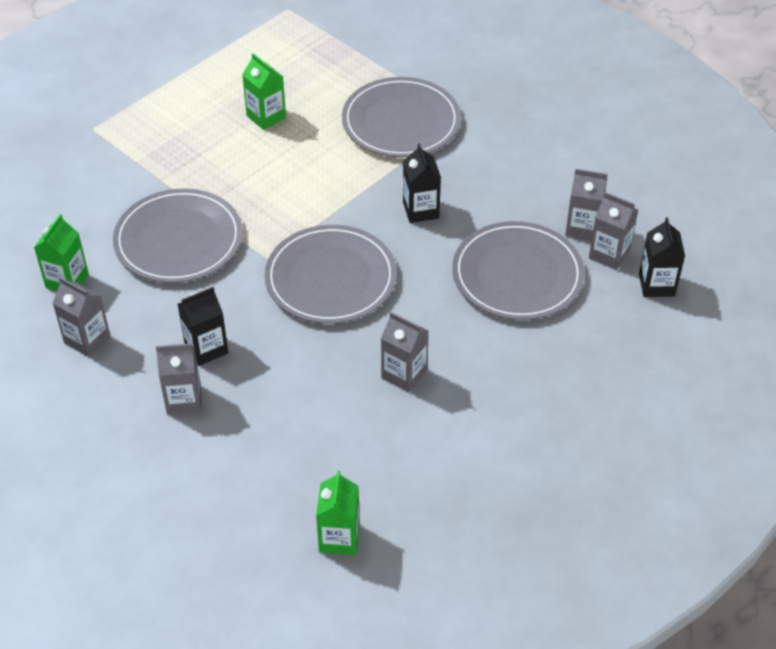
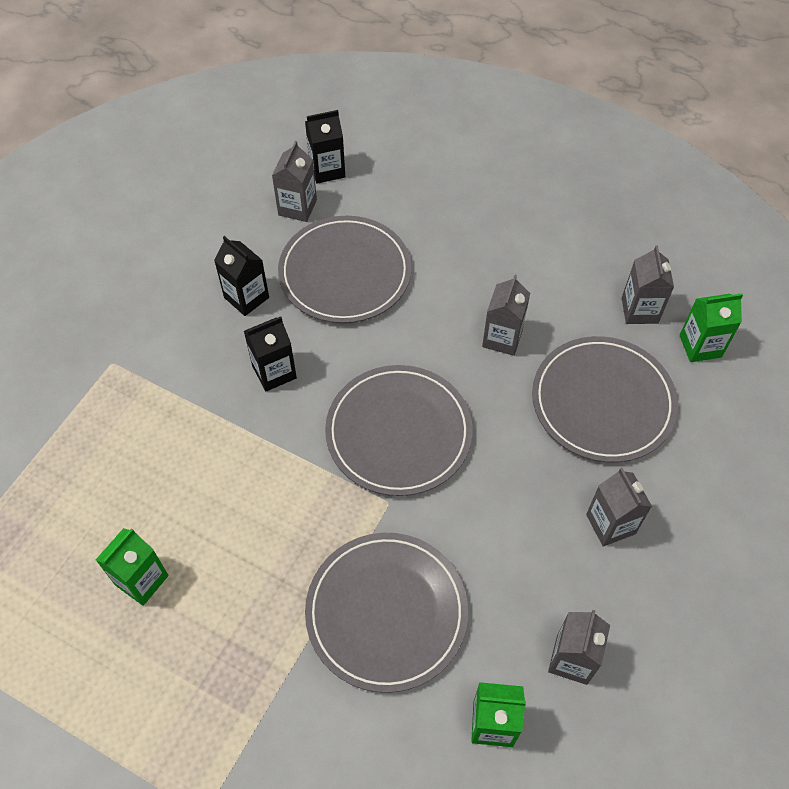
camera: 105 degrees left, 10 degrees up
(206, 348) = (537, 525): black carton -> black carton (246, 297)
(401, 122) = (128, 424): grey plate -> grey plate (602, 401)
(582, 228) = (266, 232): grey carton -> grey carton (639, 310)

